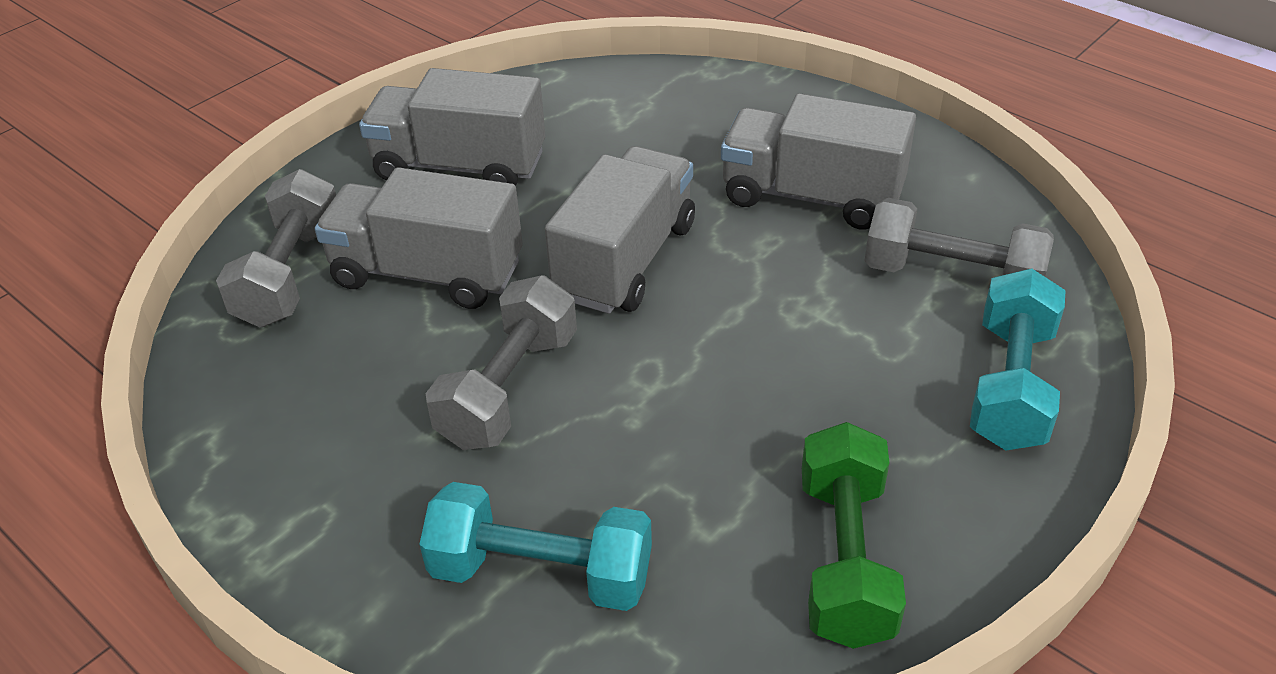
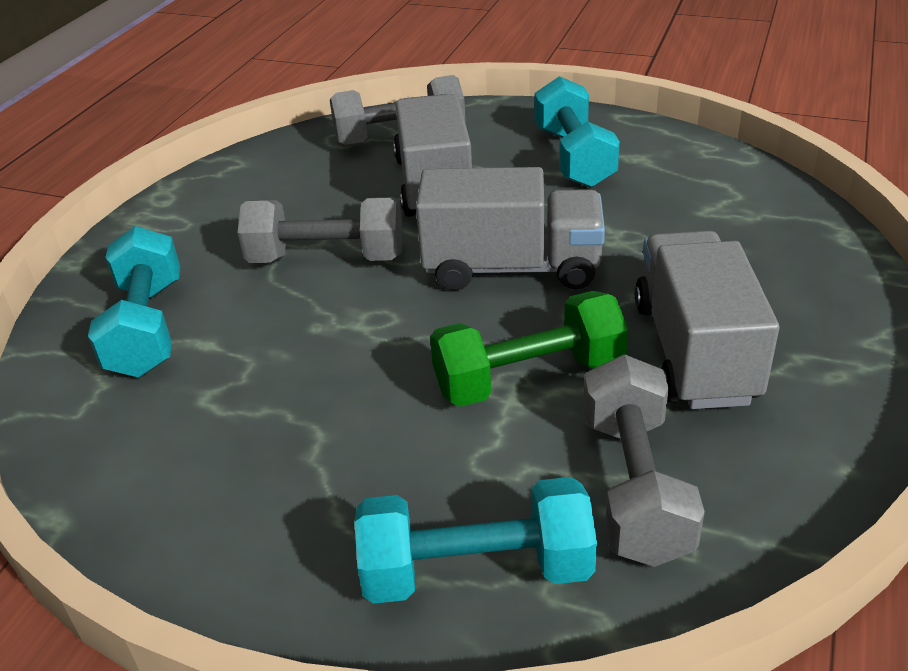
camera: 70 degrees right, 5 degrees down
(459, 166) = (573, 157): grey truck -> turquoise dumbbell
(845, 559) = (193, 488): green dumbbell -> green dumbbell (529, 378)

